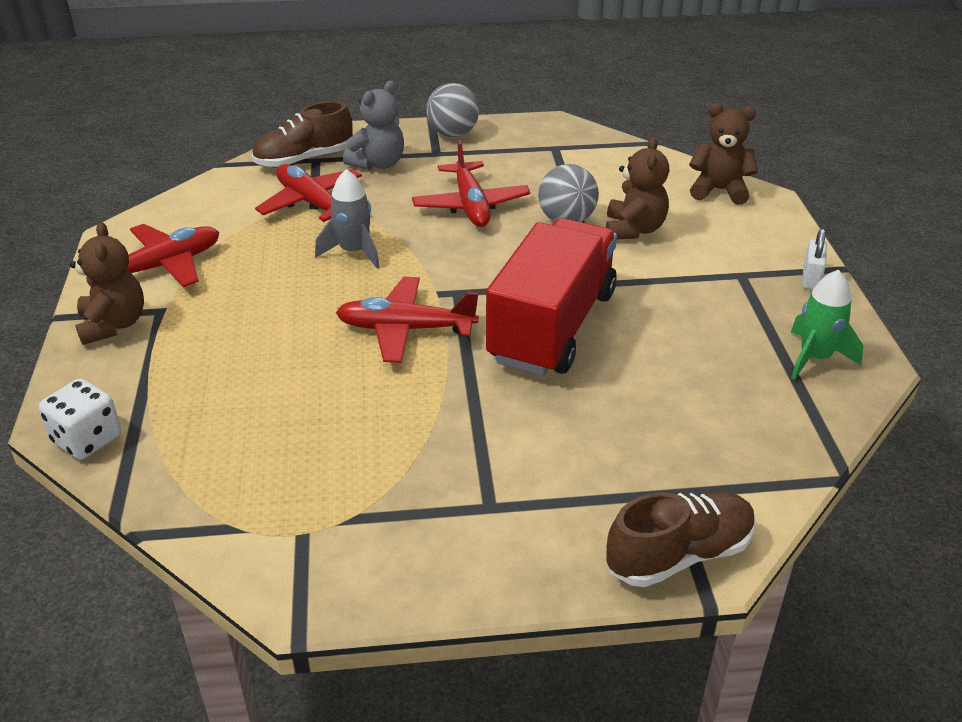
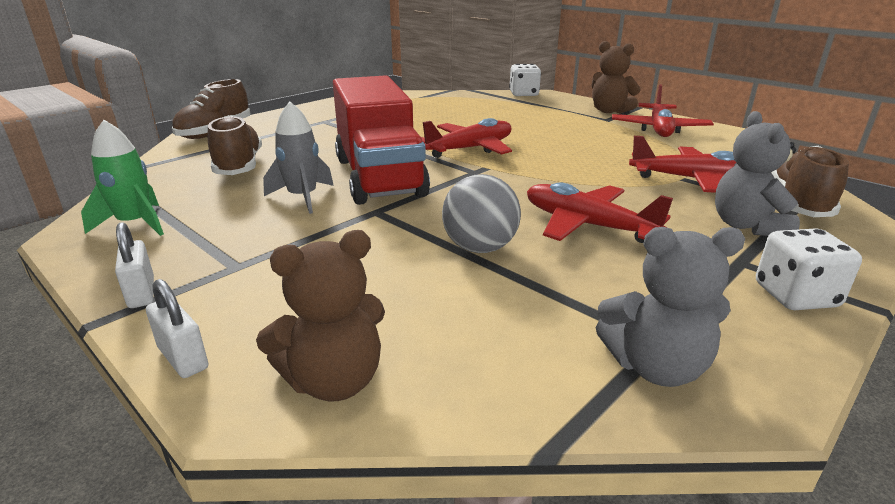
camera: 140 degrees right, 10 degrees down
(354, 252) = (587, 166): grey rocket -> grey rocket (302, 197)
(453, 134) = (795, 296): grey ball -> white dice
(573, 142) = (655, 367): none -> grey teddy bear
(634, 229) = (398, 267): brown teddy bear -> none
(684, 419) = (239, 166): none -> brown shoe
(789, 227) = (183, 358): none -> white padlock

